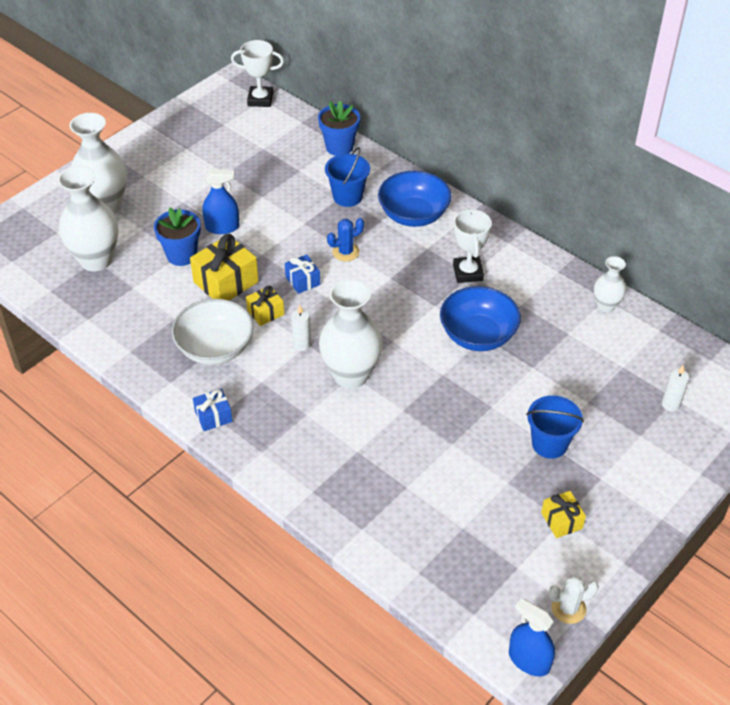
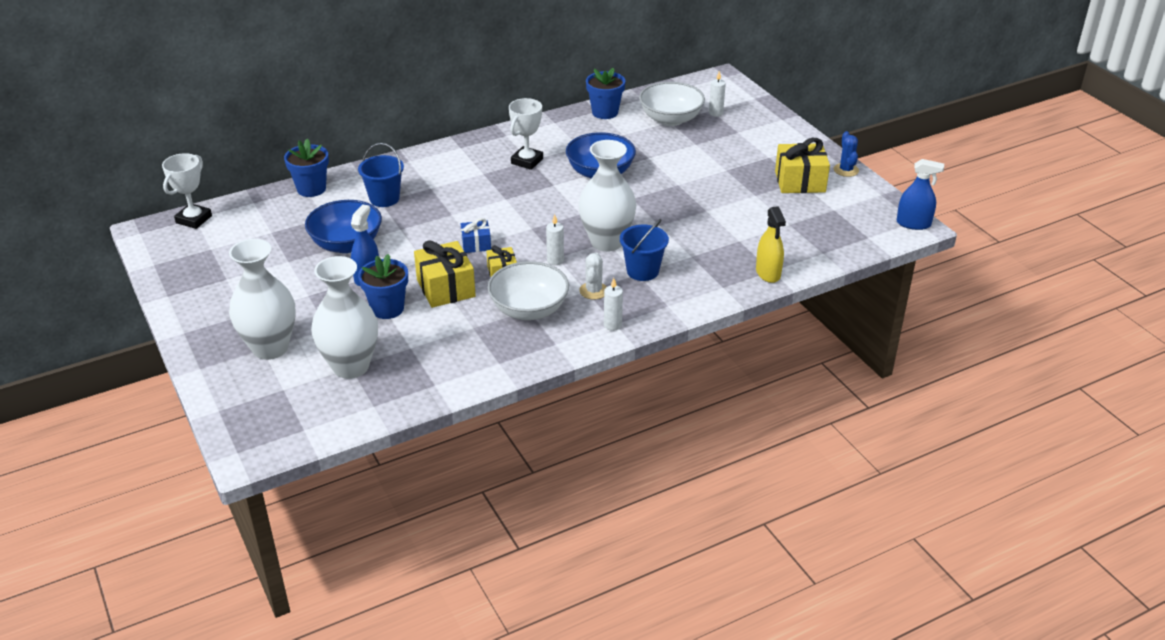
camera: 70 degrees left, 10 degrees down
(213, 416) = (612, 325): blue gift -> white candle
(345, 252) = (456, 214): blue cactus -> blue cactus (846, 170)
(355, 526) = (768, 273): none -> yellow spray bottle
(413, 215) = (437, 171): blue bowl -> blue bowl (346, 244)
(468, 272) = (527, 161): white trophy -> white trophy turned 75 degrees counterclockwise
(529, 660) = (913, 224): blue spray bottle -> blue spray bottle turned 135 degrees counterclockwise
(549, 444) = (727, 169): blue bucket -> blue bucket (642, 271)
(561, 520) = (800, 182): yellow gift -> yellow gift, size x1.76
(568, 608) = (876, 198): white cactus -> white cactus (593, 291)
(606, 306) = (605, 112): white vase -> blue flower pot
(628, 366) = (670, 119): none -> white bowl

